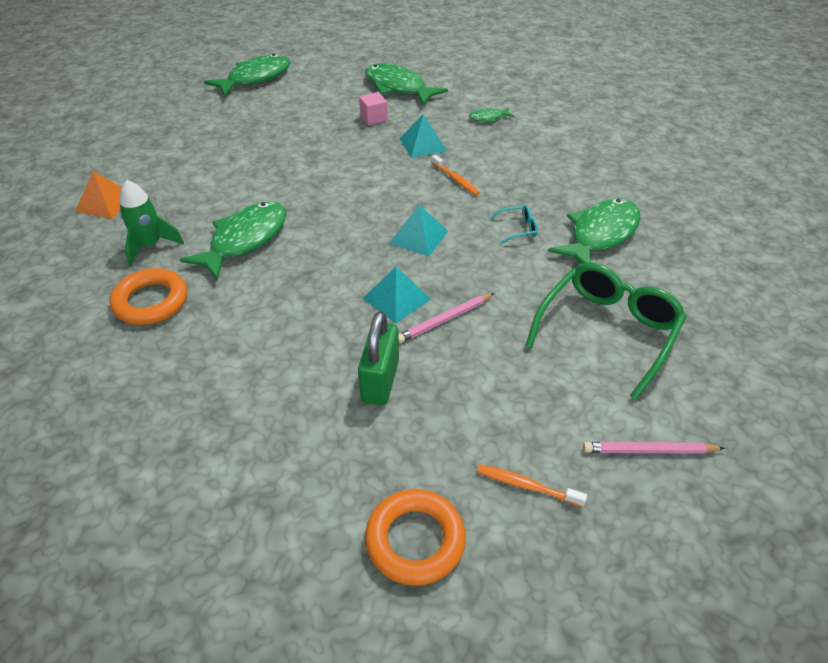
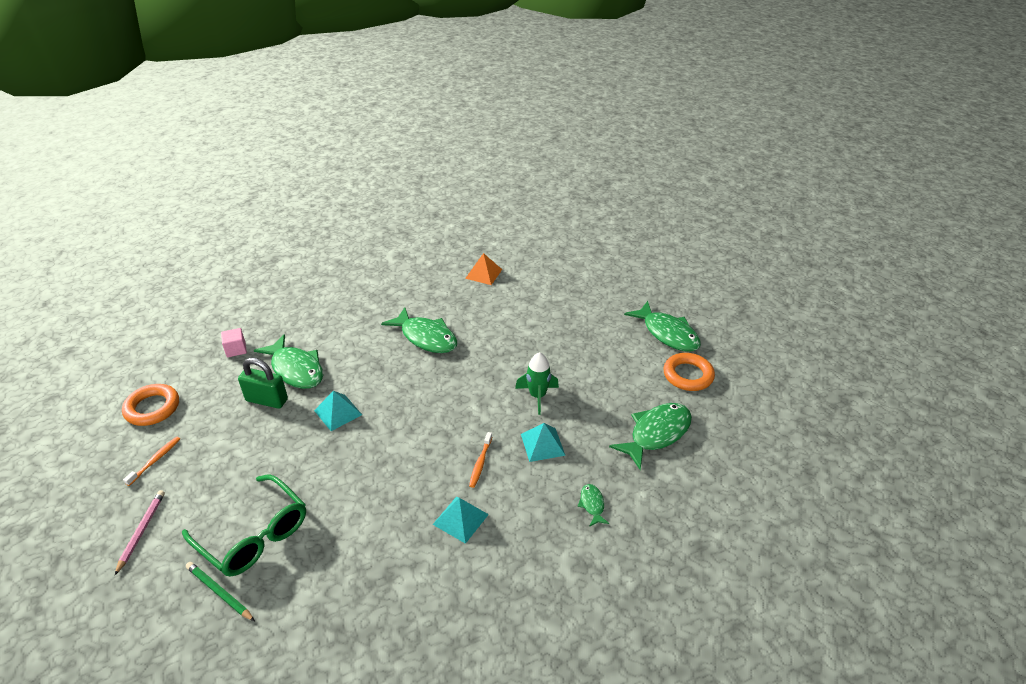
camera: 95 degrees right, 5 degrees down
(150, 246) = (431, 297): green rocket -> green rocket (537, 396)
(151, 301) = (376, 302): orange ring -> orange ring (688, 375)
(373, 118) = (593, 412): pink cube -> pink cube (236, 349)
(418, 237) = (404, 430): turquoise pyramid -> turquoise pyramid (460, 519)
(444, 320) = (306, 436): pink pencil -> none
(456, 179) = (480, 463): orange toothbrush -> orange toothbrush turned 45 degrees counterclockwise
(518, 229) = (397, 498): turquoise glasses -> none
(600, 234) = (372, 561): green fish -> green fish (296, 369)
(689, 341) = (219, 592): none -> green pencil

